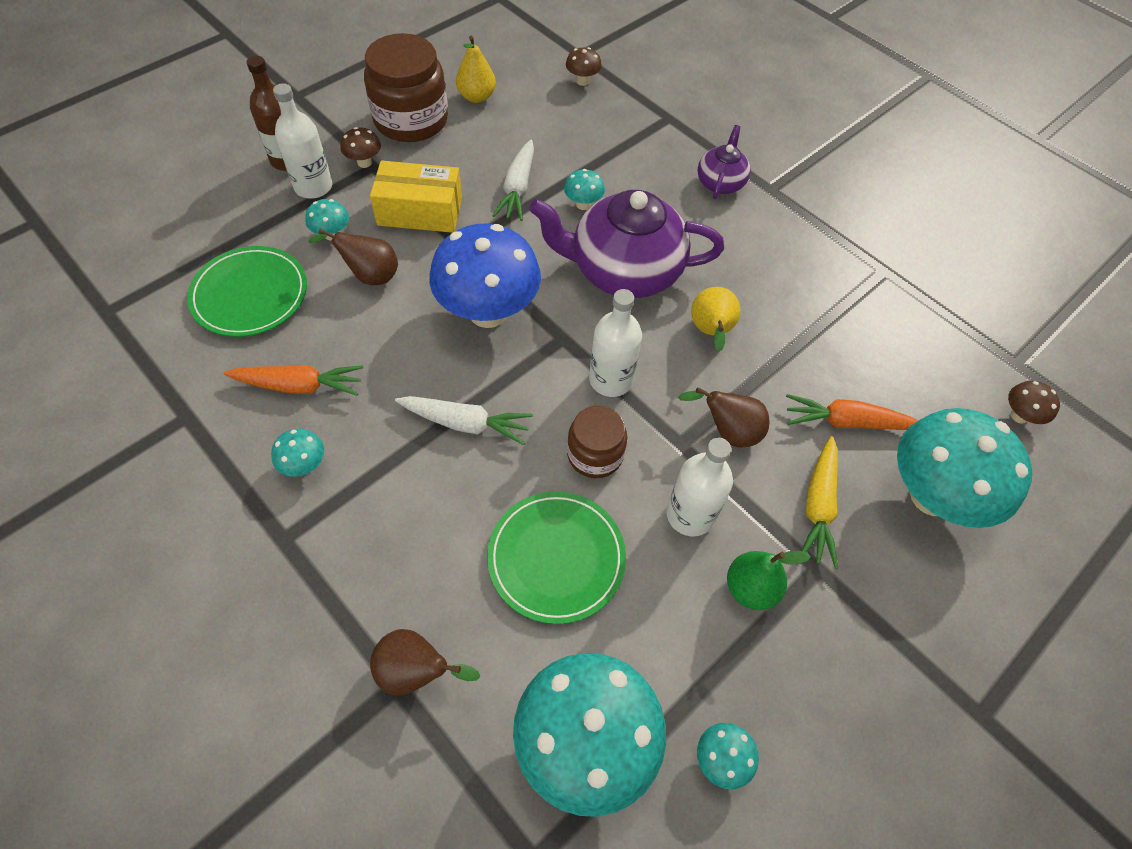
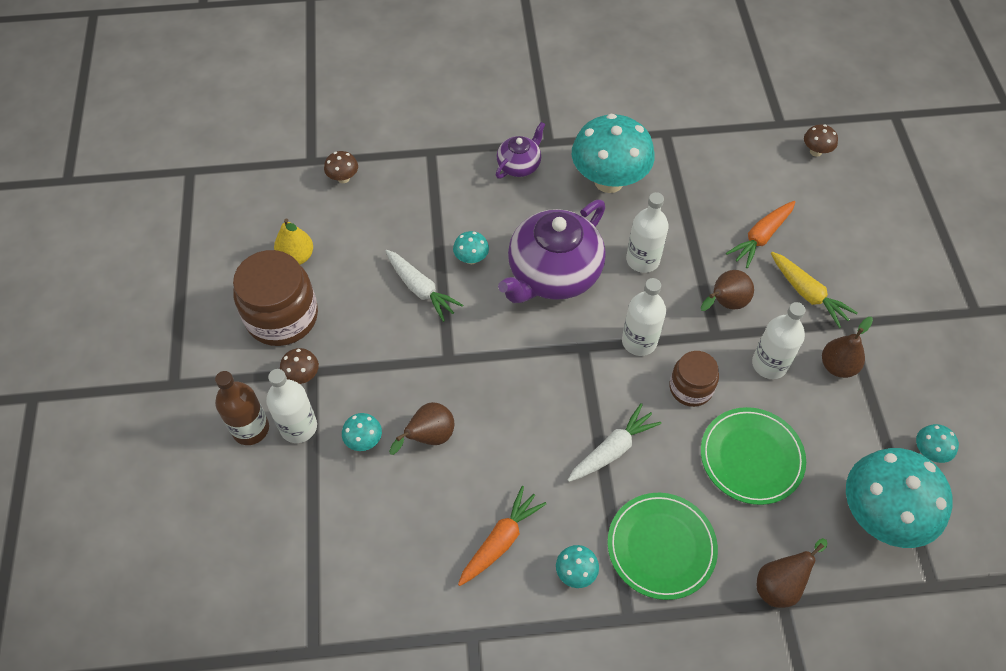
camera: 50 degrees left, 0 degrees up
(250, 294) = (381, 532): green plate -> green plate (661, 547)
(420, 211) = (390, 367): yellow box -> none
(488, 312) = (525, 379): blue mushroom -> none
(710, 332) = (642, 260): yellow pear -> white bottle
(720, 182) = (519, 165): purple teapot -> purple teapot turned 75 degrees clockwise
(750, 588) = (837, 366): green pear -> brown pear
(931, 496) = (838, 233): turquoise mushroom -> turquoise mushroom (609, 181)

